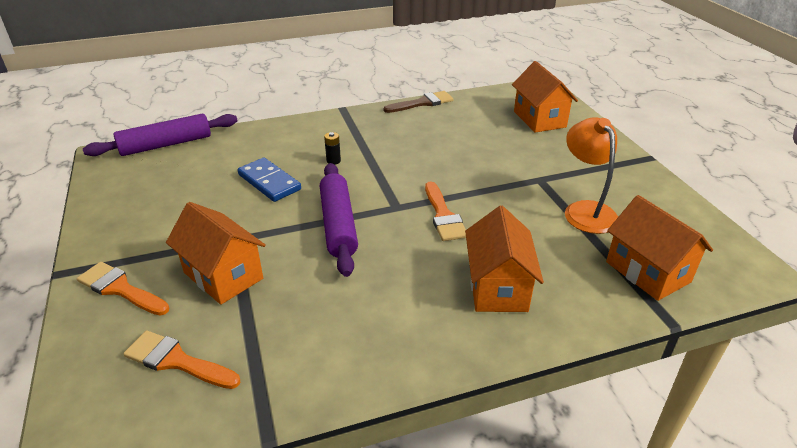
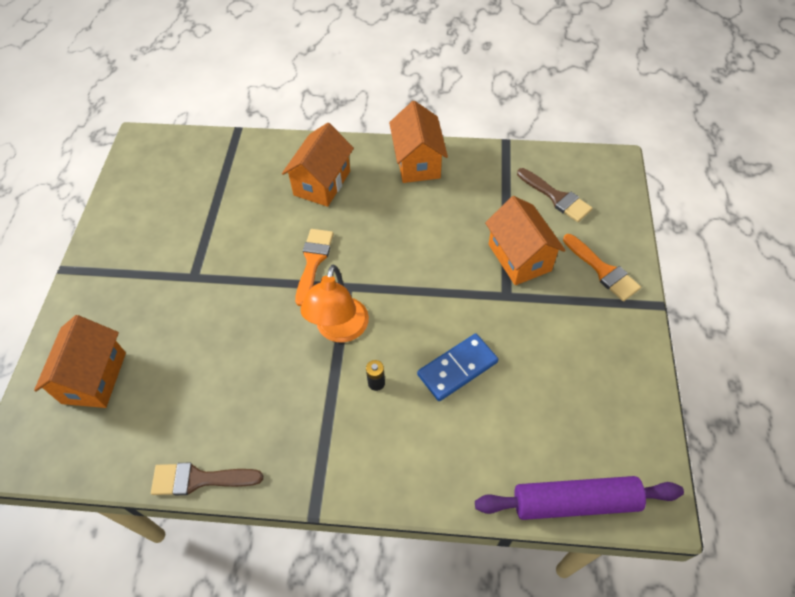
camera: 155 degrees left, 20 degrees up
(177, 361) = (556, 197): orange brush -> brown brush
(269, 182) = (457, 368): blue domino -> blue domino turned 75 degrees clockwise
(338, 224) = (409, 282): purple rolling pin -> none
(585, 210) = (193, 227): orange lamp -> orange lamp (339, 330)
(647, 272) = (211, 162): orange house -> orange house (417, 162)

